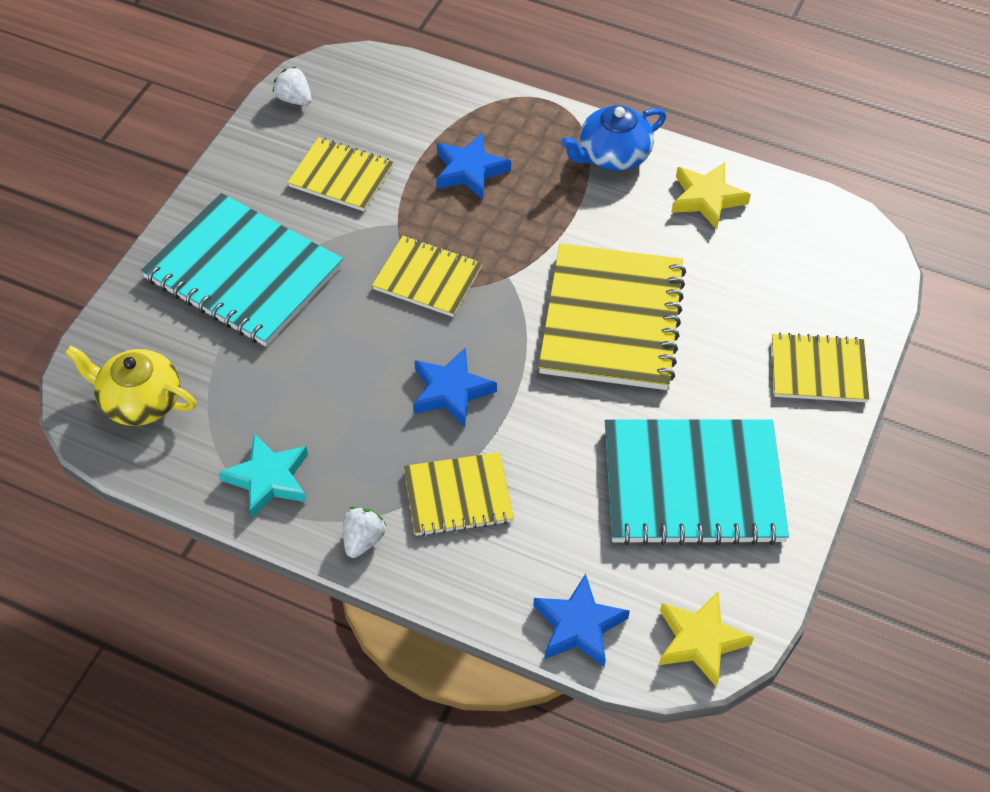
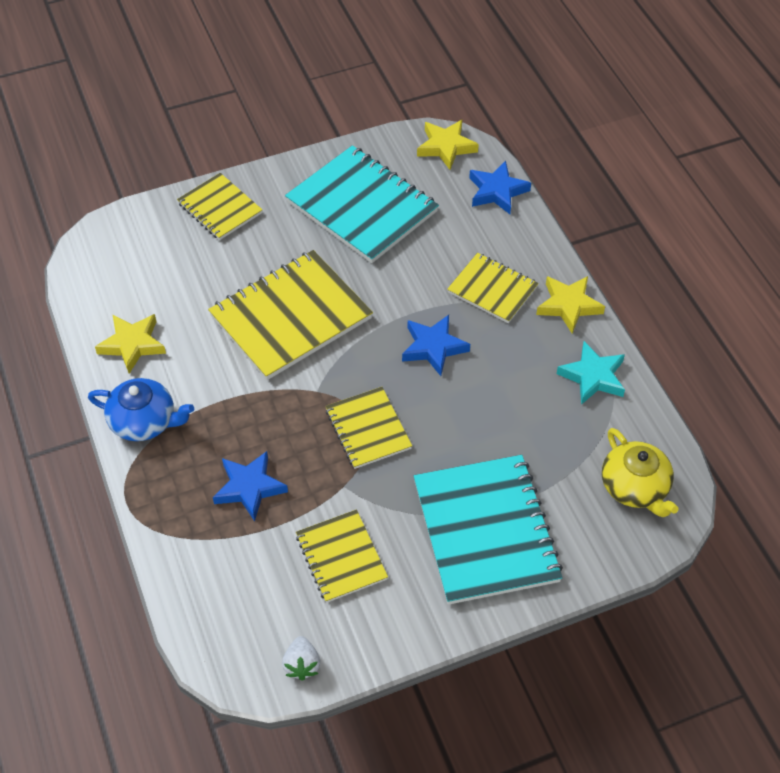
camera: 135 degrees left, 0 degrees up
(363, 540) = (568, 305): white strawberry -> yellow star

